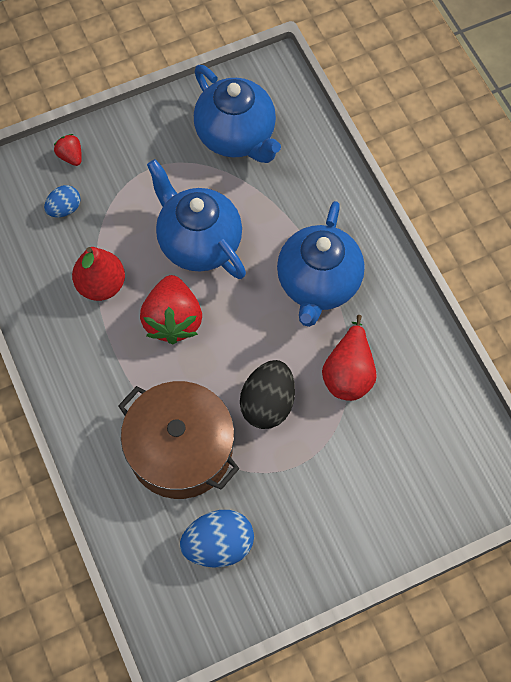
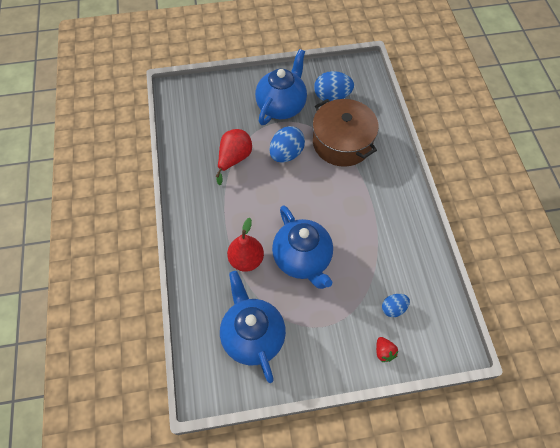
camera: 165 degrees left, 5 degrees down
(101, 285) = (374, 246): red pear -> red pear (246, 260)
(173, 320) = (331, 213): red strawberry -> none
(268, 404) = (286, 154): black egg -> blue egg
(318, 284) = (232, 213): blue teapot -> blue teapot (281, 106)

